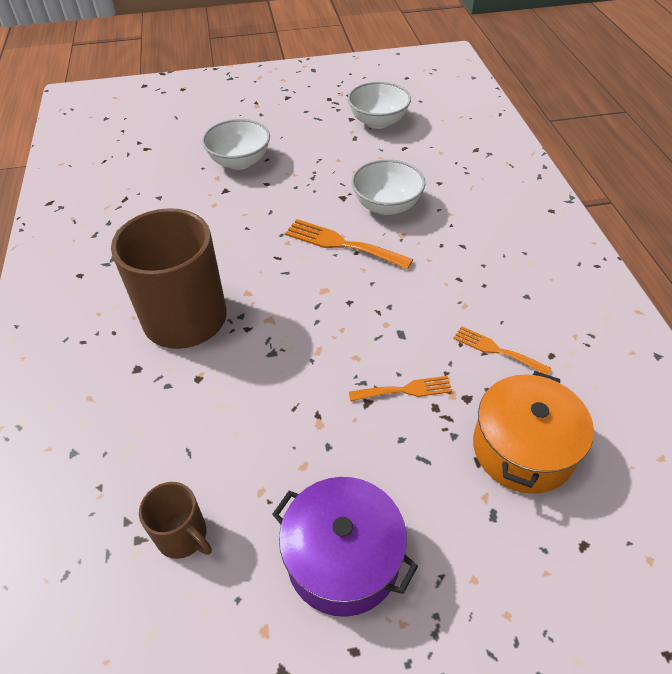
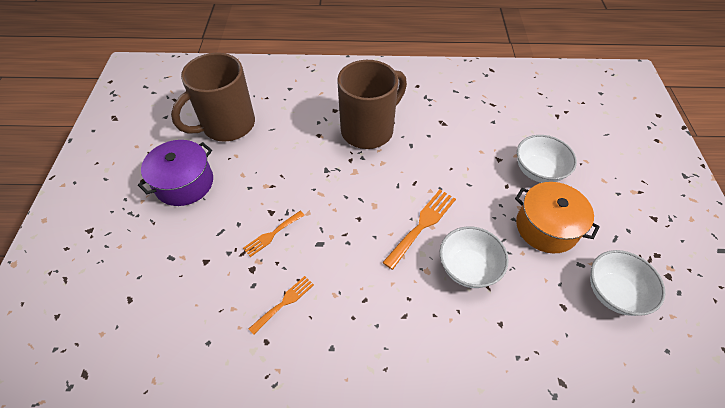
camera: 100 degrees right, 5 degrees up
(183, 536) = (227, 125): brown mug -> brown mug, size x2.14
(405, 390) = (272, 234): orange fork -> orange fork turned 45 degrees clockwise
(523, 448) = (202, 290): orange pot -> orange pot (546, 227)

